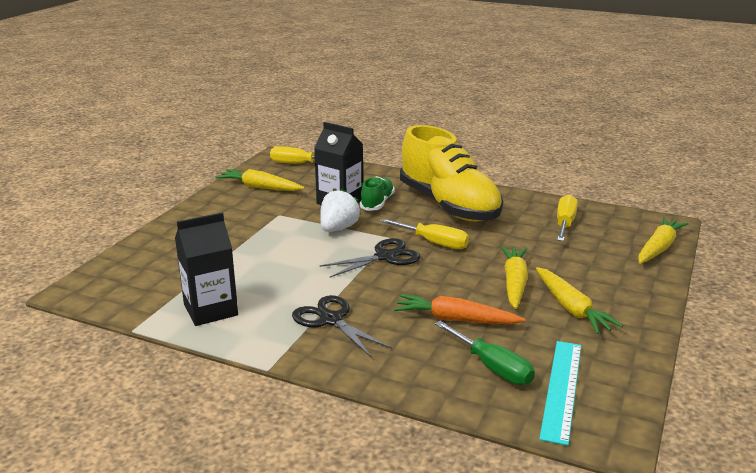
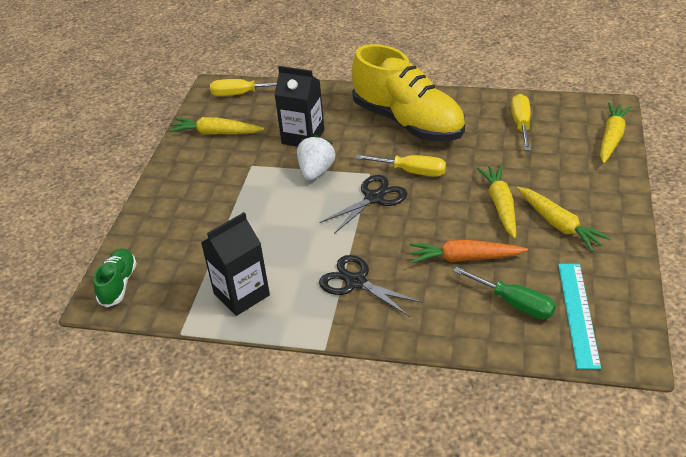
camera: 10 degrees left, 15 degrees up
(377, 203) = (339, 132): green shoe -> green shoe (118, 284)

